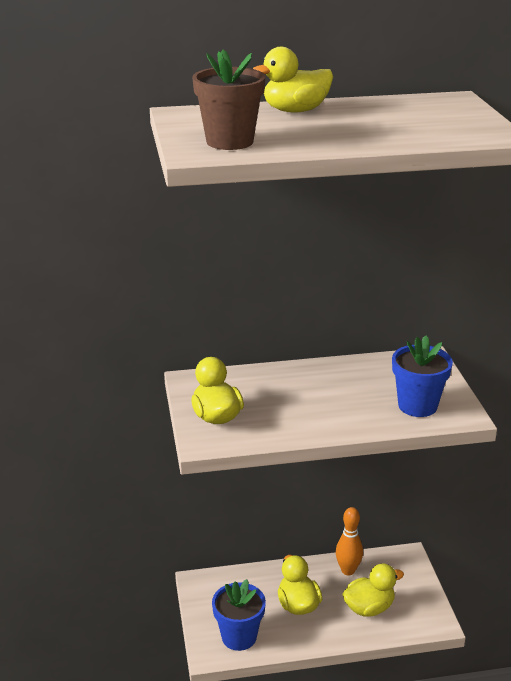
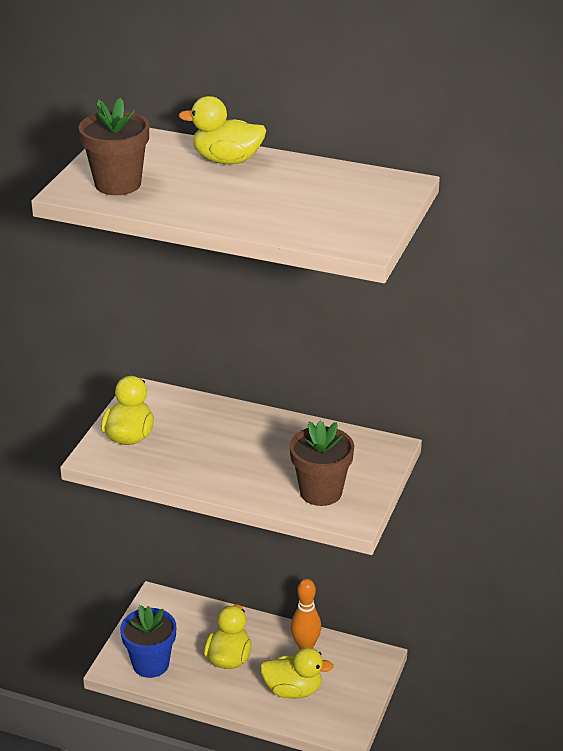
camera: 30 degrees right, 5 degrees up
(417, 406) = (321, 492): blue flower pot -> brown flower pot

